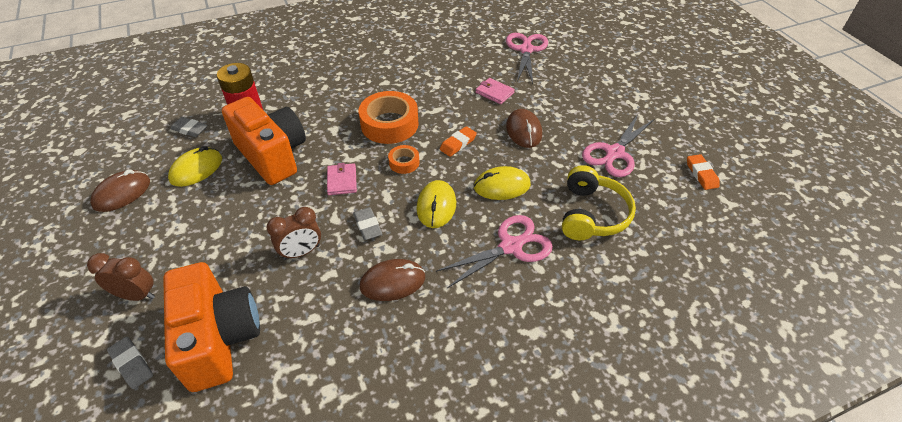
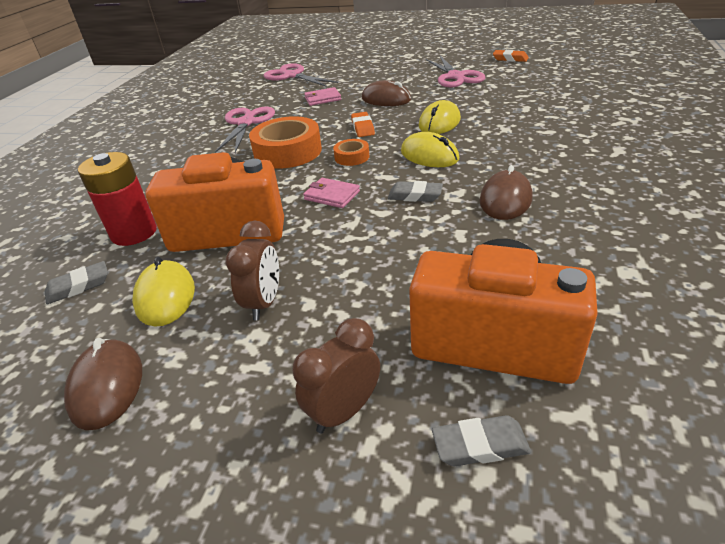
camera: 50 degrees left, 10 degrees down
(301, 252) = (409, 244): brown clock -> brown clock (264, 303)
(510, 246) = (514, 136): pink scissors -> pink scissors (246, 123)
(592, 214) = (510, 99): yellow headphones -> none

